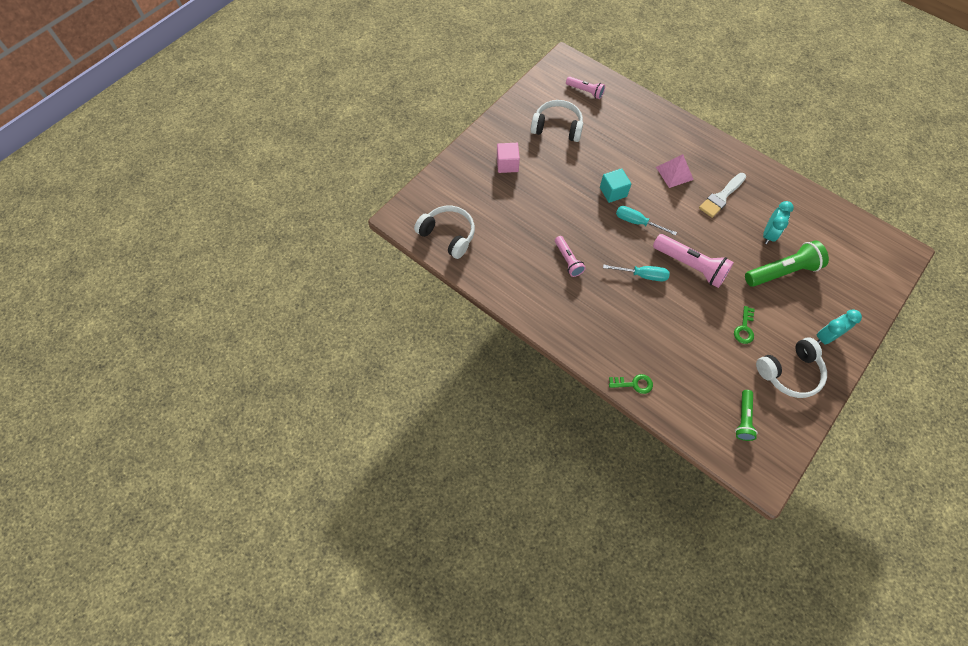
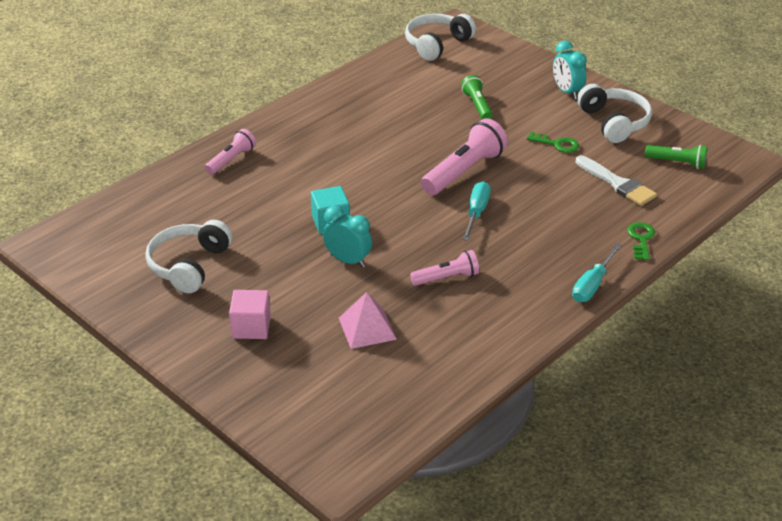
camera: 85 degrees left, 25 degrees down
(448, 235) = (385, 408): white headphones -> white headphones (437, 44)
(585, 91) = (123, 228): pink flashlight -> pink flashlight (231, 160)
(637, 222) = (388, 207): turquoise screwdriver -> turquoise screwdriver (592, 285)
(674, 173) = (308, 164): pink pyramid -> pink pyramid (367, 328)
(721, 197) = (357, 132): white brush -> white brush (617, 184)
(768, 234) = (422, 106): turquoise clock -> turquoise clock (348, 261)
(782, 271) = (477, 106): green flashlight -> green flashlight, size x0.59

